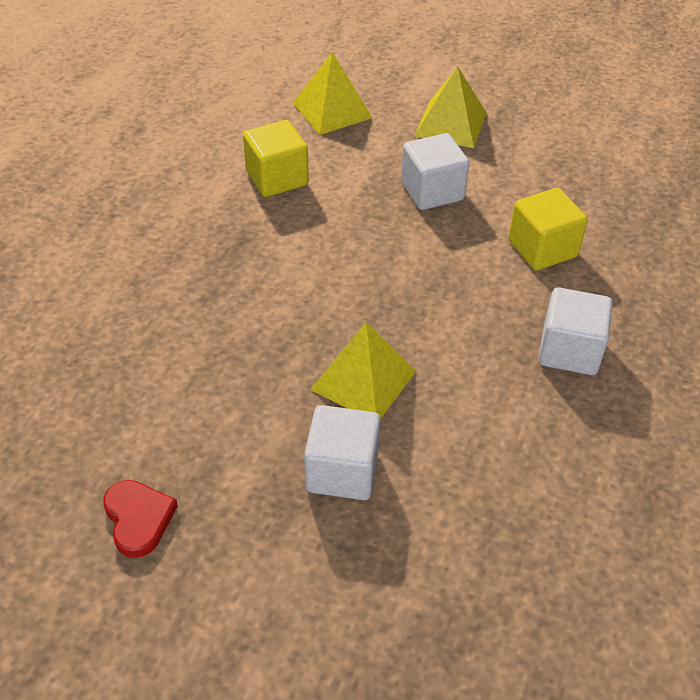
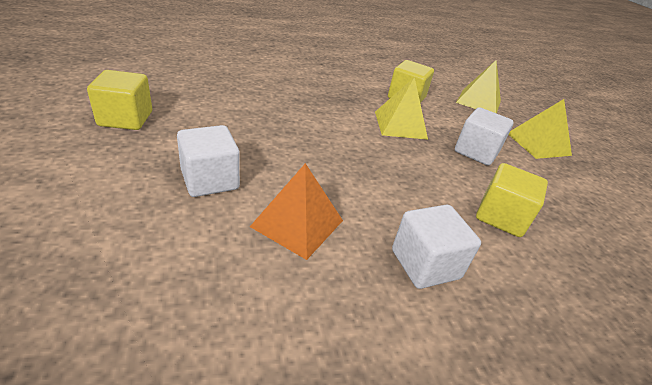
camera: 50 degrees right, 10 degrees down
(138, 519) = (125, 119): red heart -> yellow cube
(363, 380) = (293, 167): yellow pyramid -> yellow pyramid (400, 125)
(462, 422) = (297, 223): none -> orange pyramid

